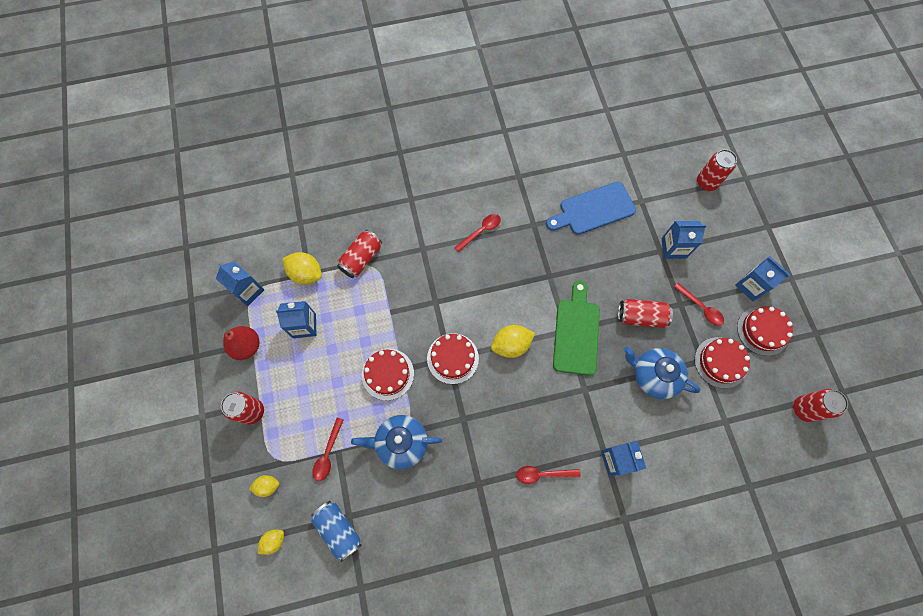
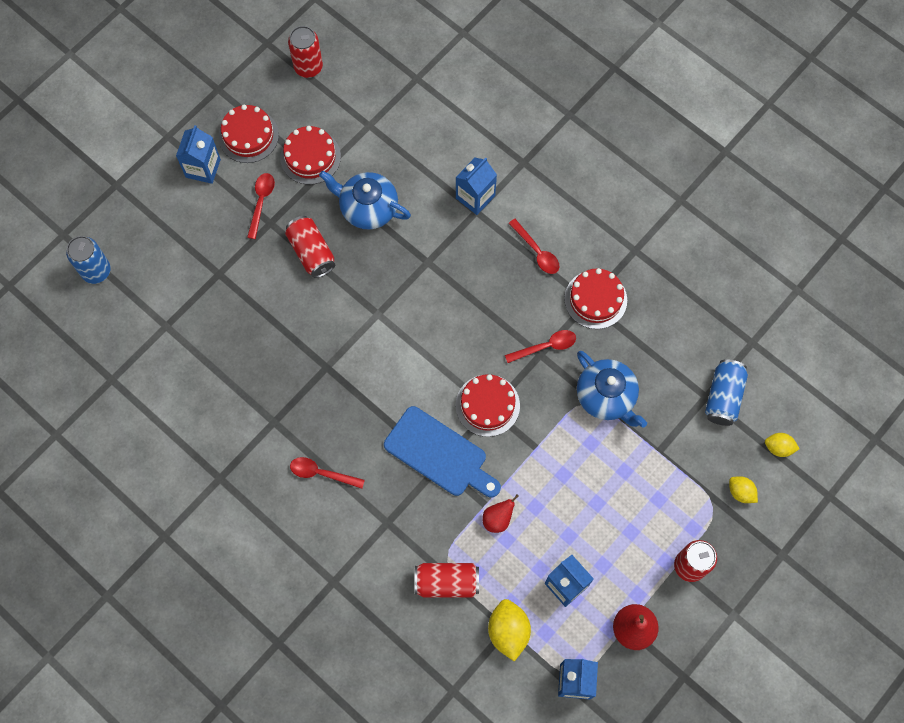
camera: 125 degrees left, 0 degrees up
(328, 454) = (669, 458): red spoon -> red spoon (546, 346)
(375, 313) = (498, 519): none -> red pear
(388, 374) = (551, 458): red cake -> red cake (595, 299)
(511, 345) = (432, 357): yellow lemon -> none
(576, 332) = (373, 303): green cutting board -> none
(593, 209) = (211, 369): blue cutting board -> blue cutting board (439, 454)
(653, 375) = (367, 208): blue teapot -> blue teapot turned 120 degrees clockwise
(673, 248) = (206, 262): blue carton -> none
(706, 183) = (96, 271): red can -> blue can

